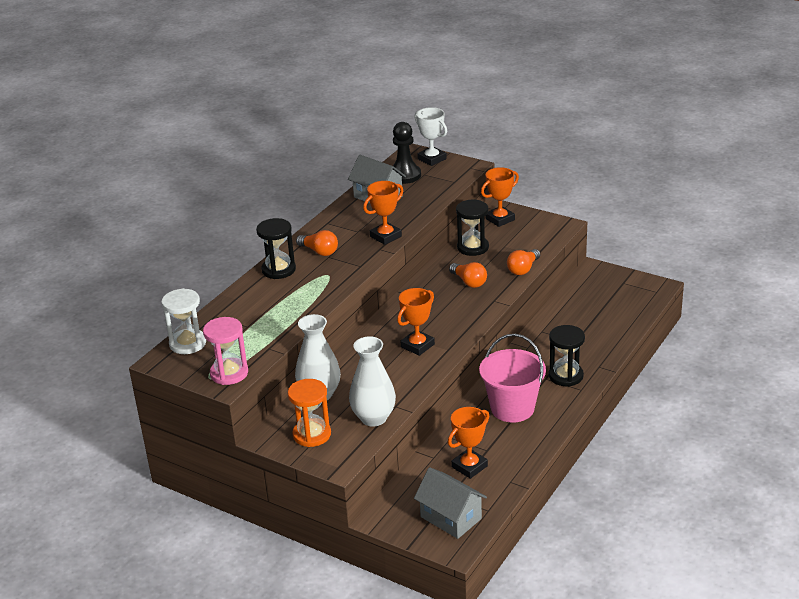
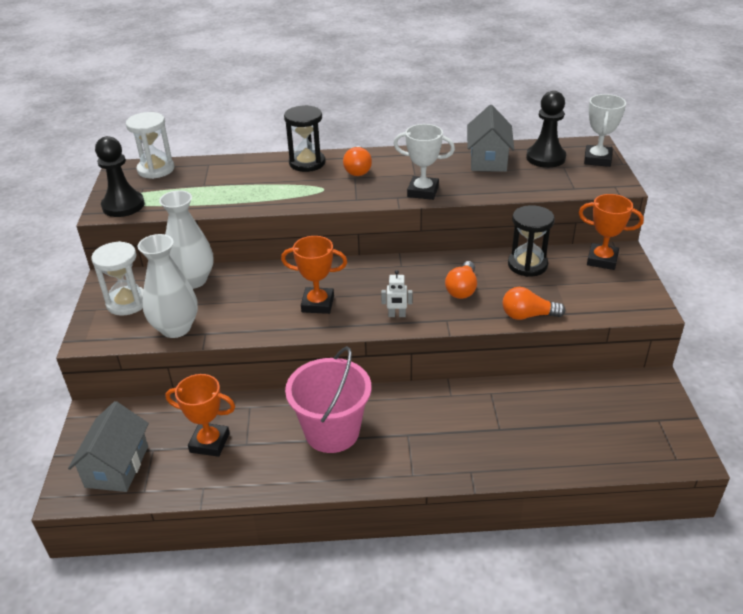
camera: 55 degrees right, 5 degrees up
(229, 373) = (123, 205): pink hourglass -> black pawn
(312, 434) = (127, 303): orange hourglass -> white hourglass
(385, 236) = (423, 191): orange trophy -> white trophy
(467, 317) = (397, 315): none -> white robot
(566, 376) = (426, 450): black hourglass -> none

